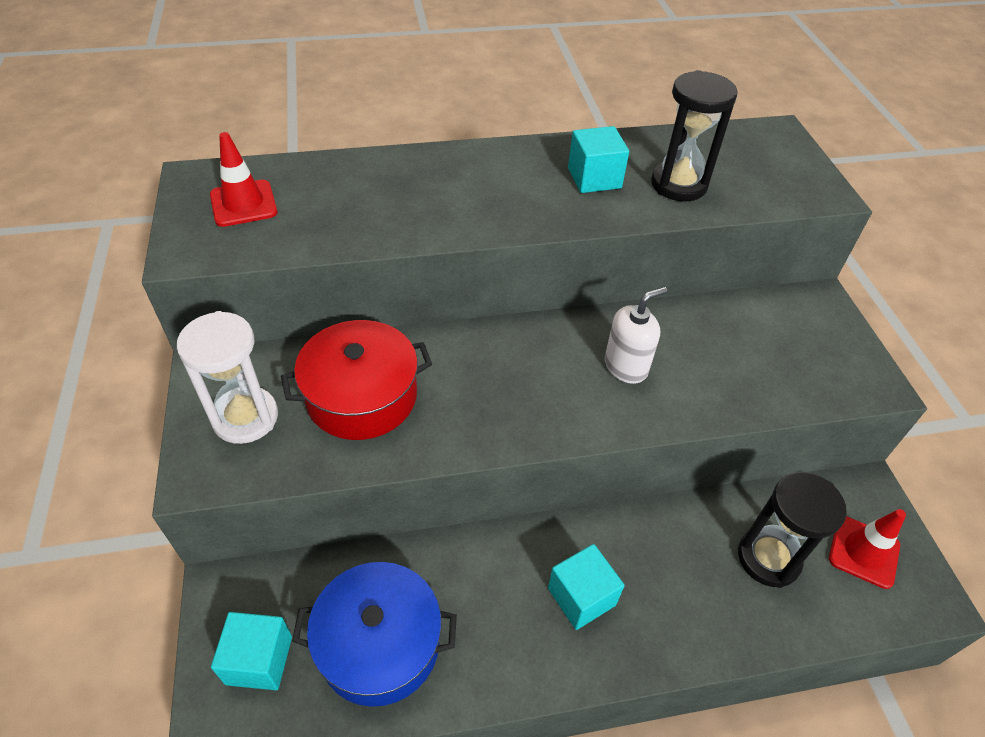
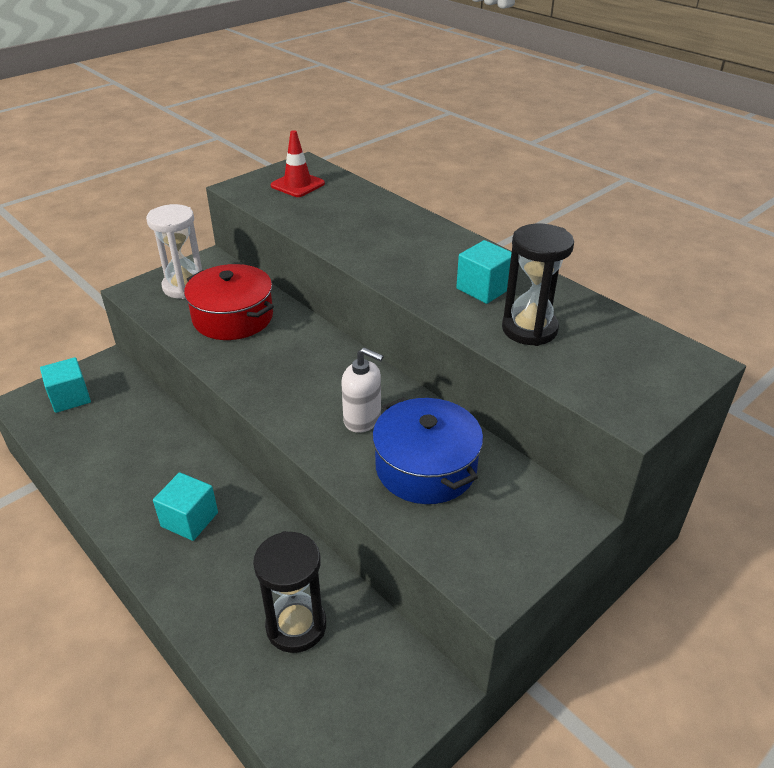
camera: 60 degrees right, 10 degrees down
(379, 644) = (103, 439): blue pot -> blue pot (426, 467)
(863, 552) = (352, 701): red traffic cone -> none

